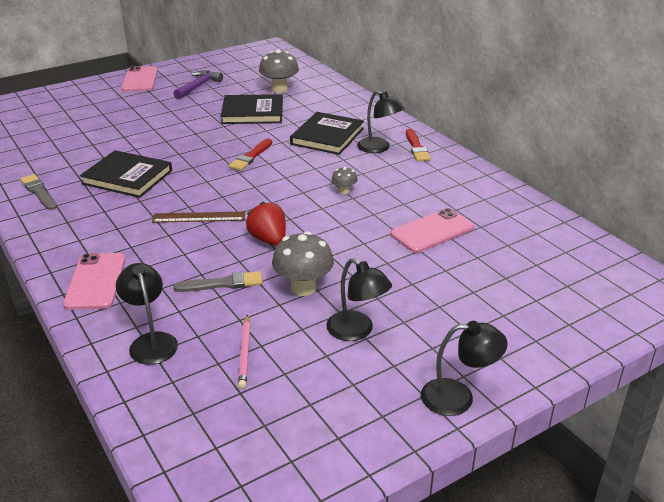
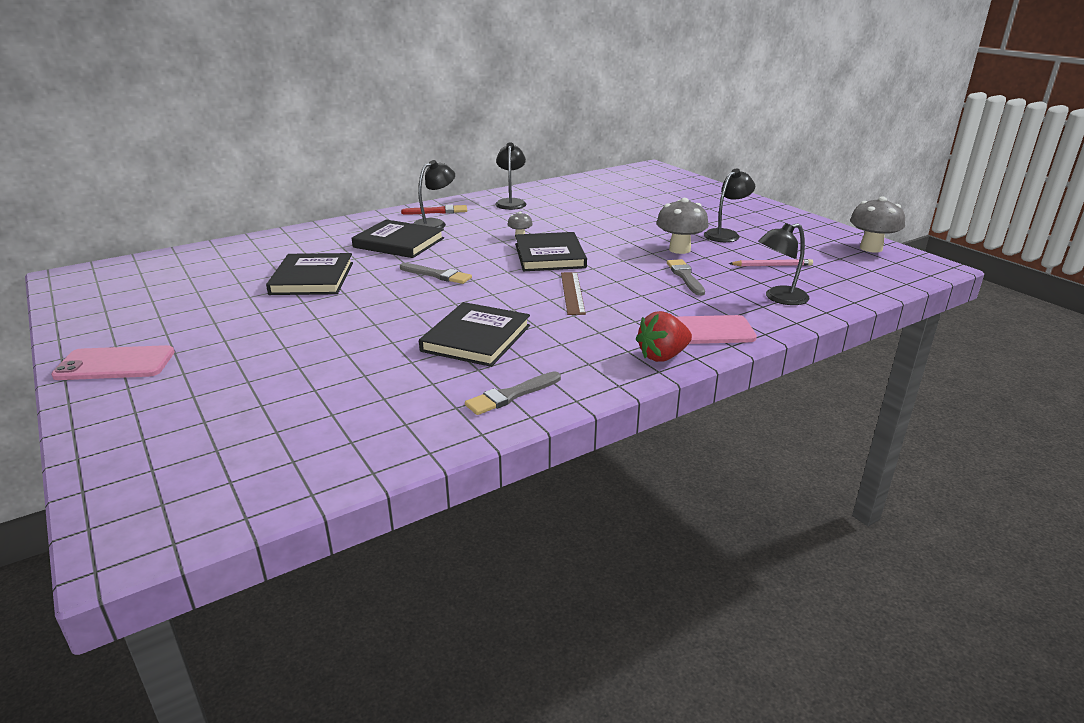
camera: 90 degrees left, 5 degrees down
(198, 86) = (190, 315): purple hammer -> none
(251, 157) = (437, 275): red brush -> grey brush
(268, 240) = (610, 262): red strawberry -> red strawberry (662, 356)
(279, 89) = (247, 266): grey mushroom -> grey mushroom (871, 248)
(290, 207) = (549, 255): none -> black book
(432, 231) = (587, 211): pink phone -> none
(458, 397) = (775, 213): black lamp -> black lamp (511, 202)

